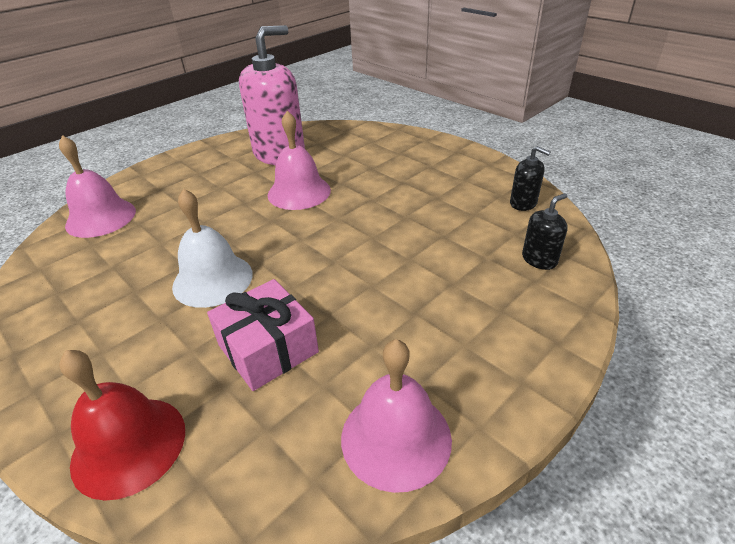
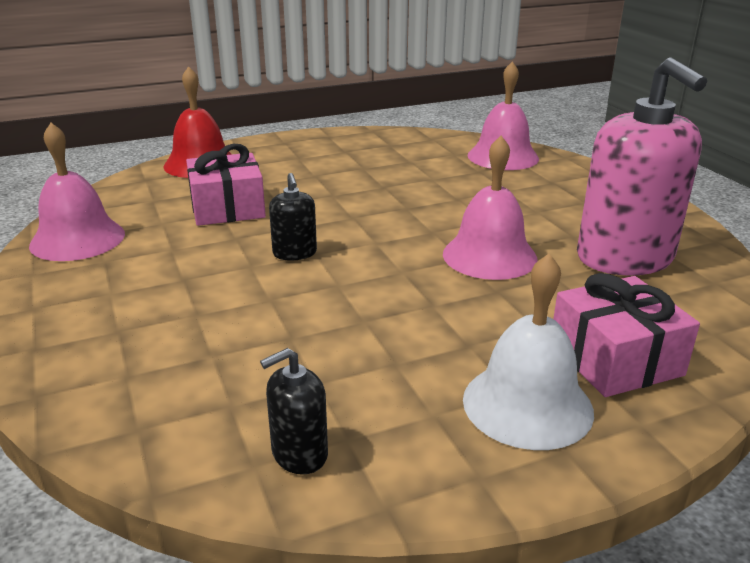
camera: 110 degrees right, 10 degrees down
(213, 279) = (346, 195): white bell -> white bell (527, 404)
(384, 148) = (615, 359): none -> pink gift
(539, 259) = (155, 398): black soap dispenser -> black soap dispenser (295, 253)

